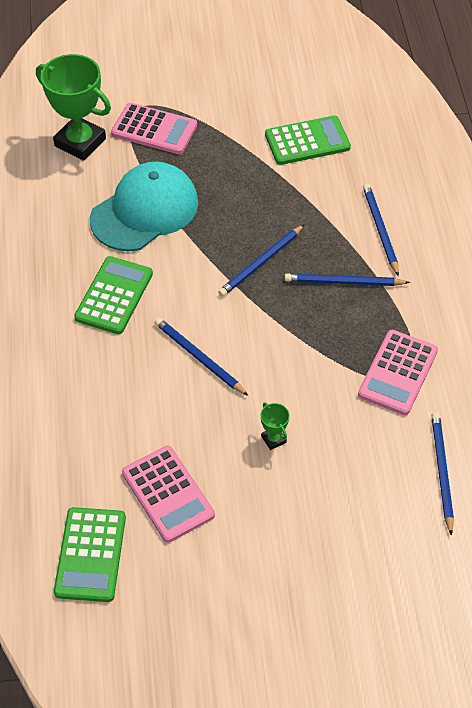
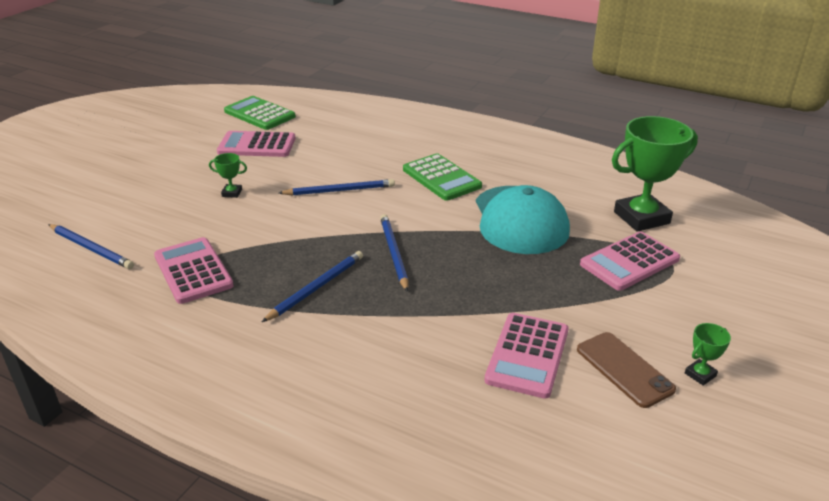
camera: 125 degrees right, 20 degrees down
(254, 66) = (700, 374): none -> green trophy
(279, 97) = (624, 369): none -> brown phone
(307, 141) = (527, 355): green calculator -> pink calculator
(380, 230) = (347, 343): blue pencil -> none

